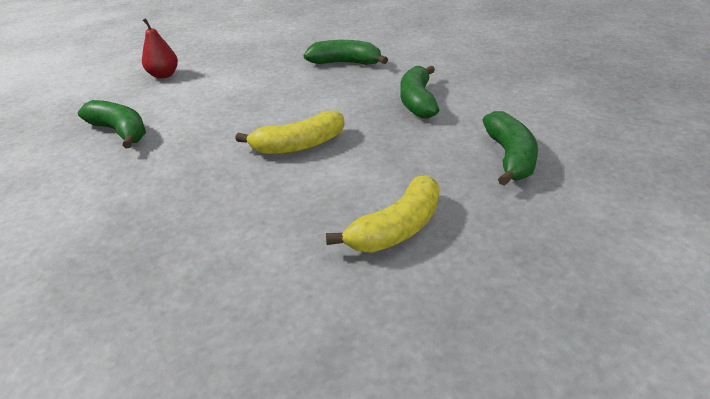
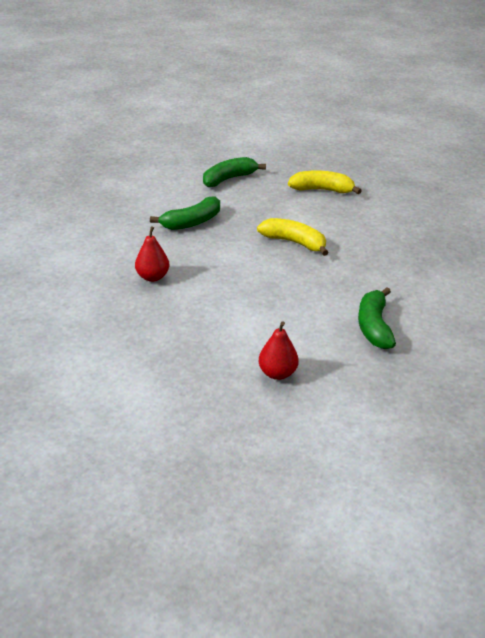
camera: 130 degrees left, 0 degrees up
(345, 63) = (153, 277): green banana -> red pear

